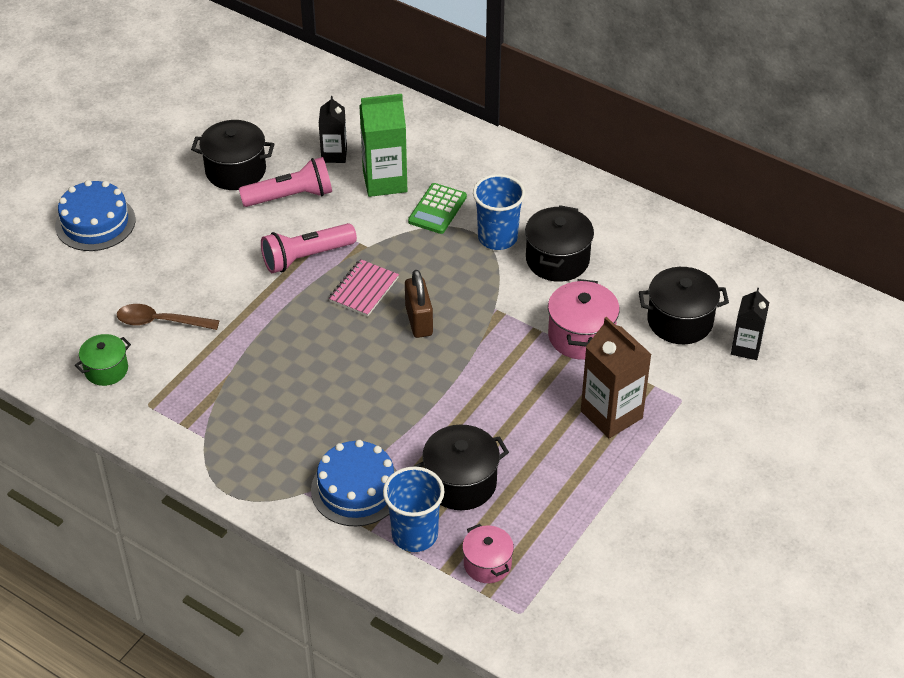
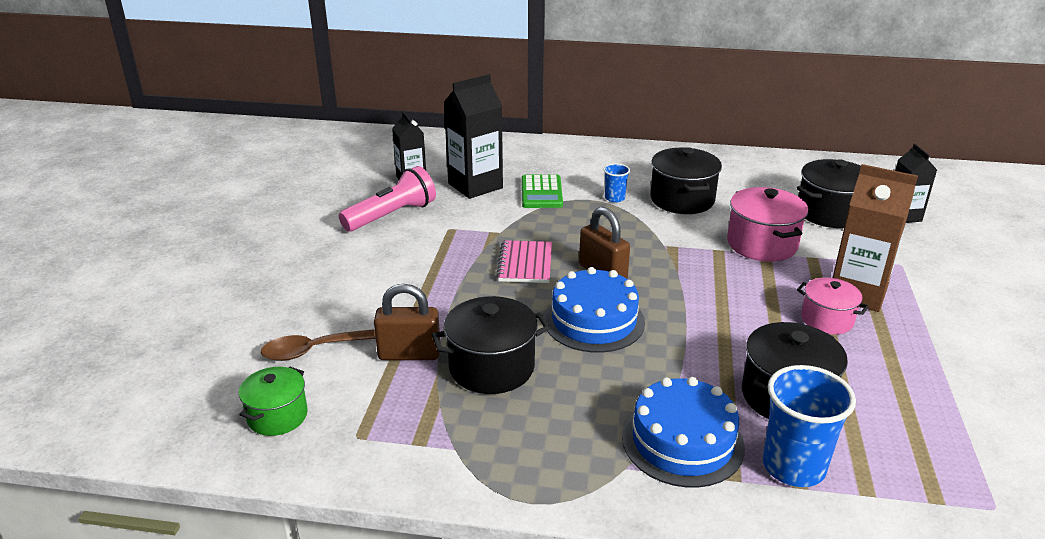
camera: 25 degrees left, 15 degrees down
(95, 223) = (184, 284): blue cake -> blue cake (594, 321)
(220, 348) = (409, 354): none -> brown padlock
(235, 170) = (320, 210): black pot -> black pot (491, 367)
(306, 257) = (444, 255): pink flashlight -> none
(385, 181) = (475, 186): green carton -> black carton
(487, 564) = (902, 468): pink pot -> pink pot (827, 320)
(497, 238) = (614, 198): blue cup -> blue cup, size x0.50

